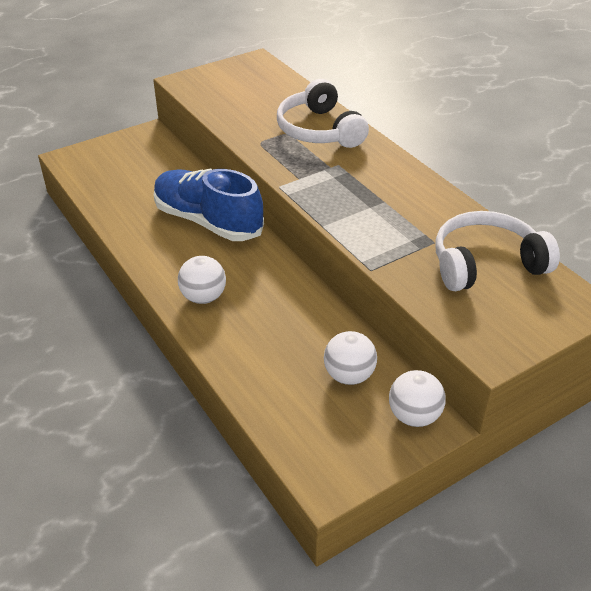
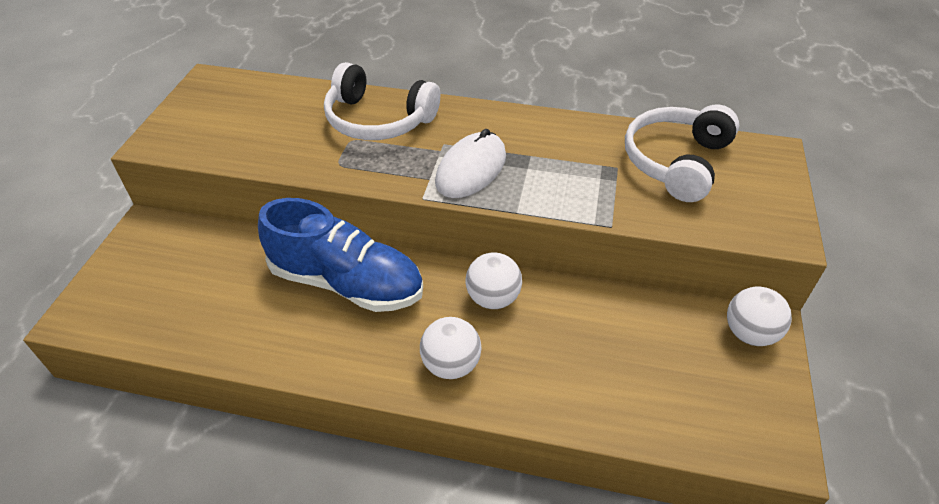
camera: 45 degrees left, 5 degrees up
(208, 221) = (346, 282): blue shoe -> blue shoe turned 150 degrees counterclockwise
(332, 188) = (471, 169): none -> white mouse
(349, 375) = (664, 338): white ball -> white ball (493, 298)

